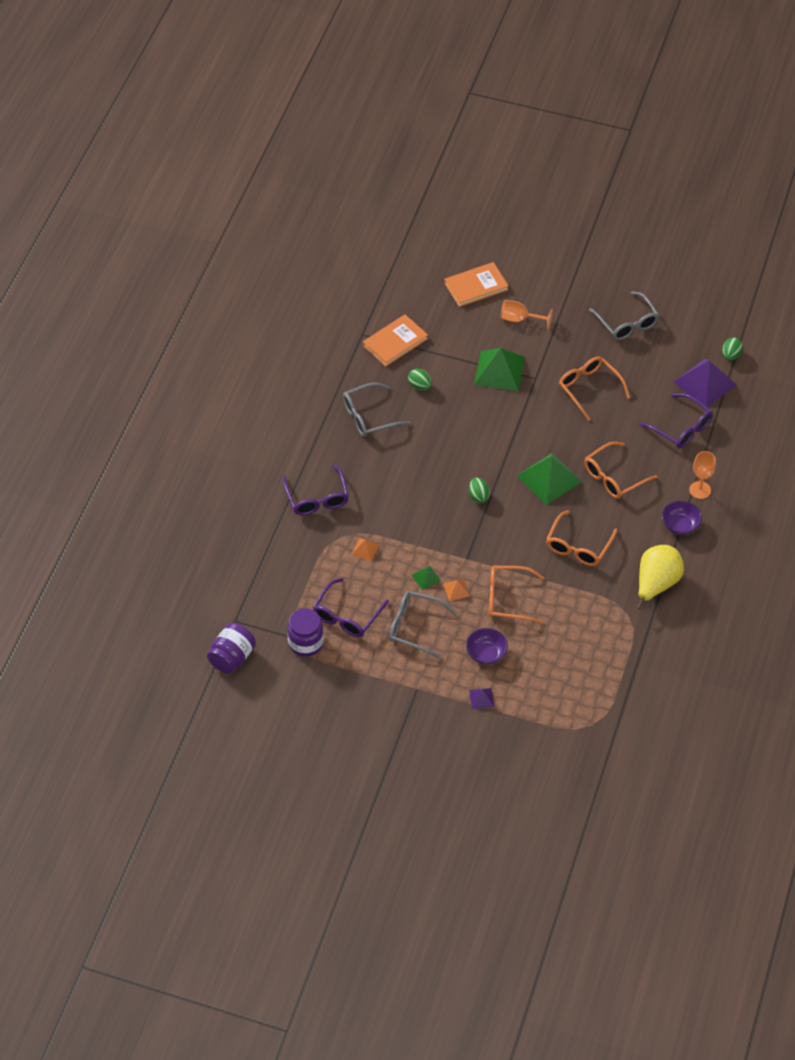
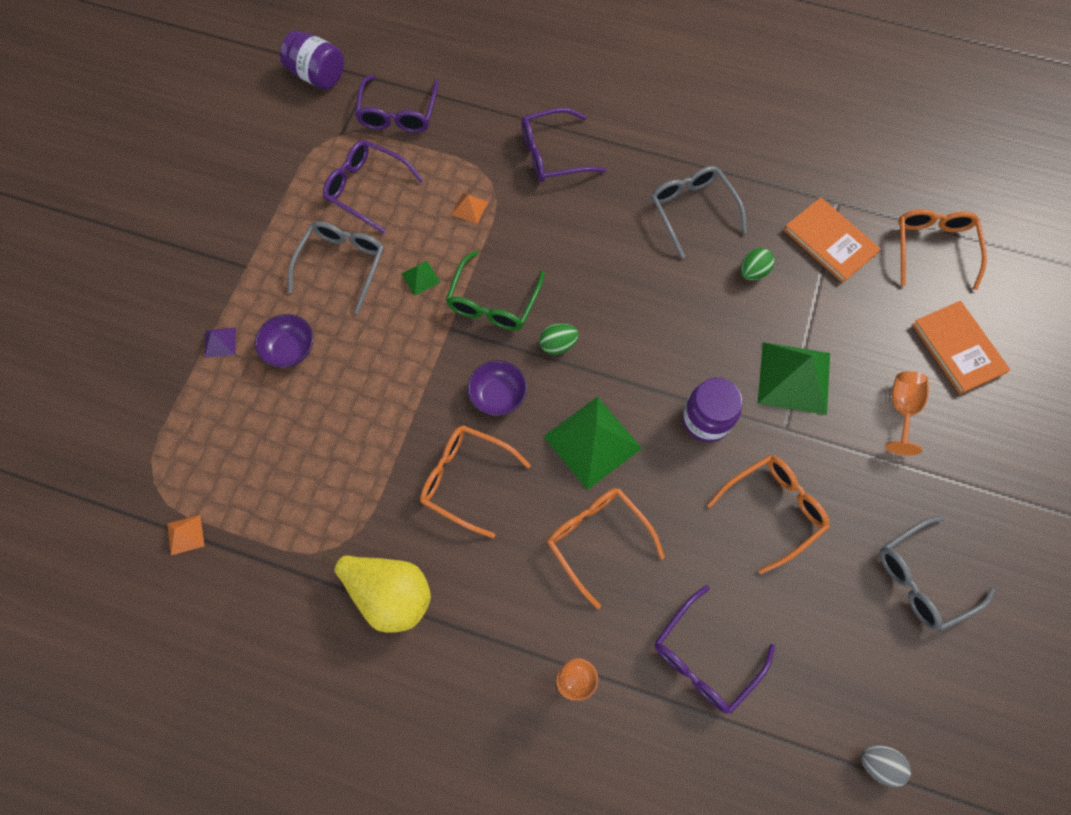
camera: 90 degrees right, 15 degrees up
(274, 599) = (398, 113): none -> purple glasses
(306, 643) = (330, 147): purple jar -> purple jar (706, 420)
(445, 533) = (493, 302): none -> green glasses
(456, 589) = (398, 314): orange pyramid -> orange pyramid (185, 535)
(508, 599) = (378, 379): orange glasses -> orange glasses (932, 248)
(680, 525) = (502, 641): purple bowl -> purple bowl (498, 395)
(705, 383) = (807, 708): purple pyramid -> none
(730, 355) = (878, 763): green egg -> grey egg

